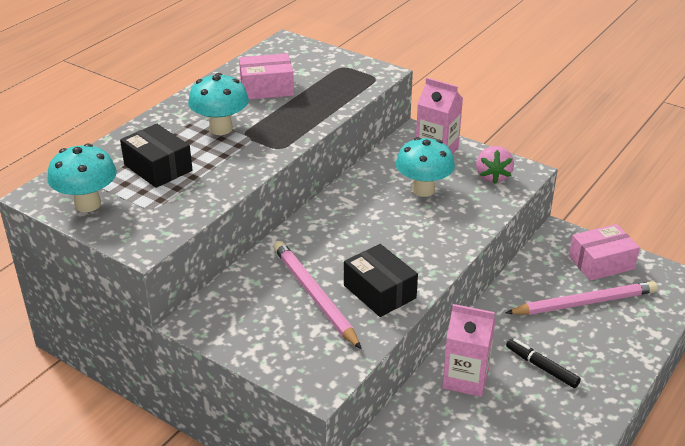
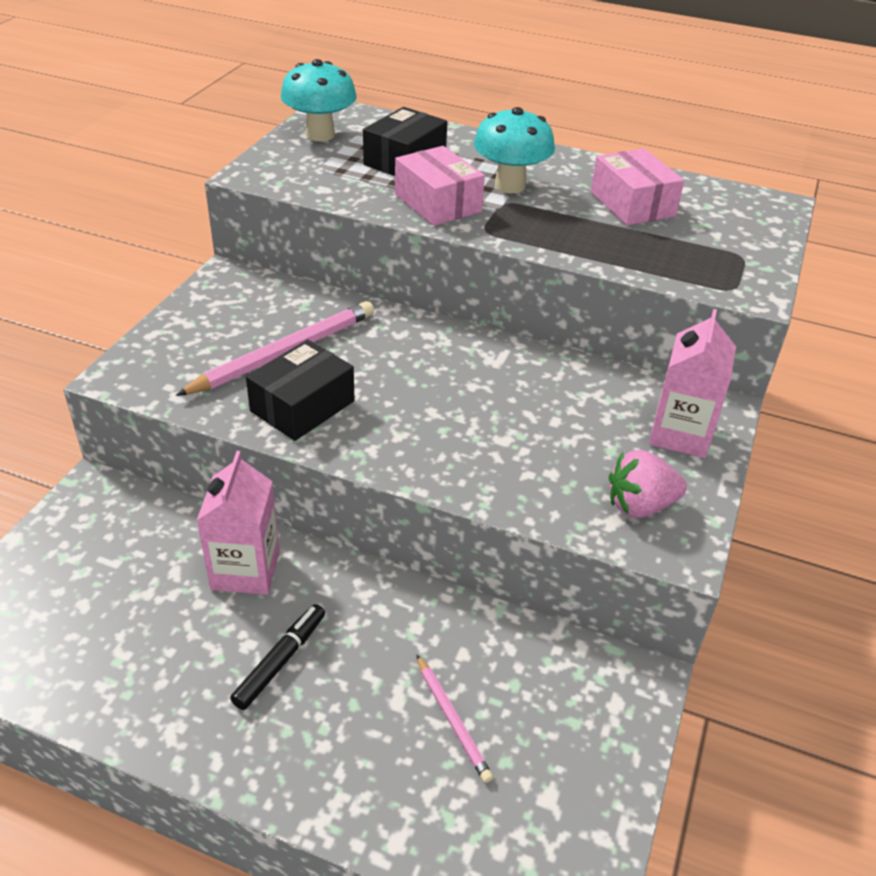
camera: 75 degrees right, 5 degrees up
(423, 190) = (560, 428): turquoise mushroom -> none
(584, 303) = (452, 720): pink pencil -> pink pencil, size x0.53
(601, 263) = (577, 748): pink box -> pink box (437, 203)

